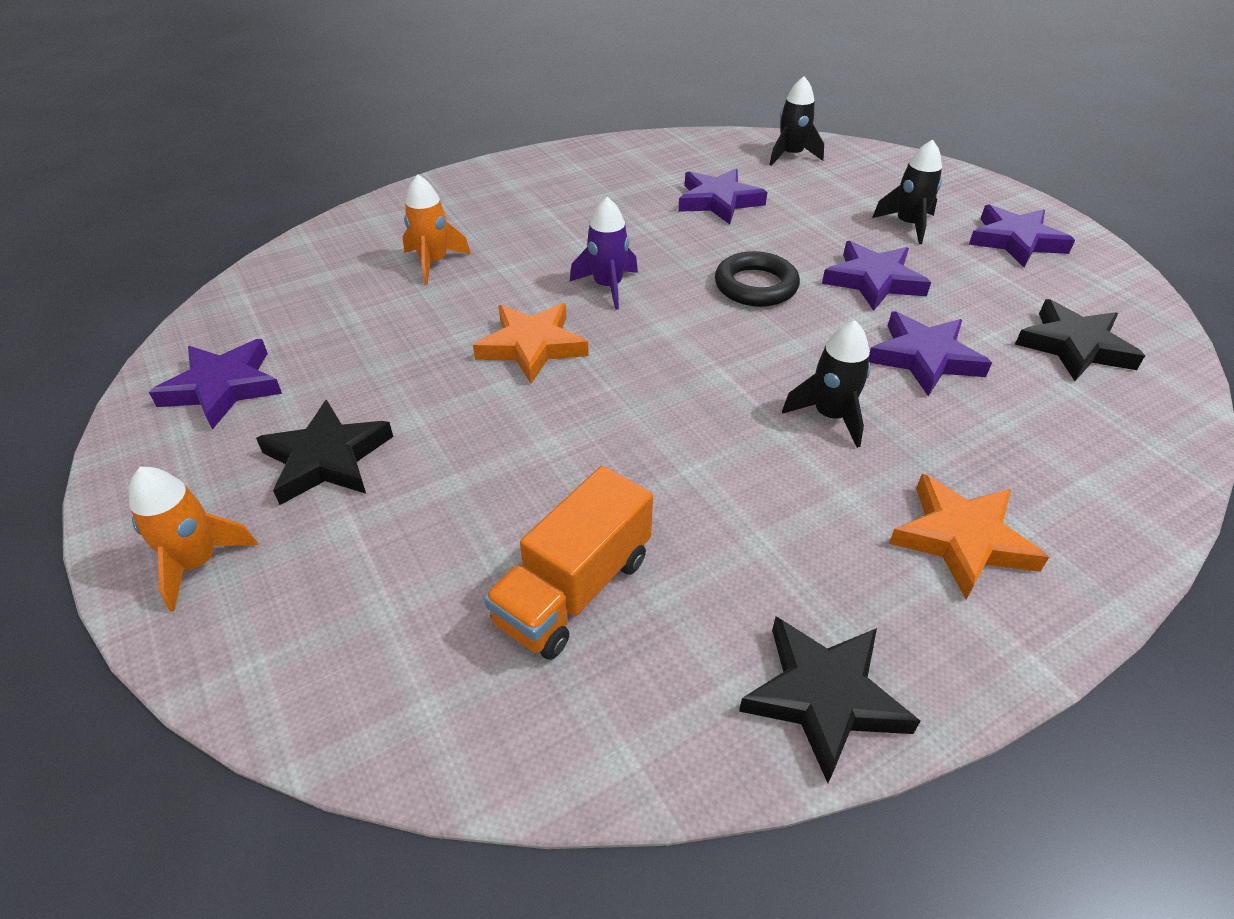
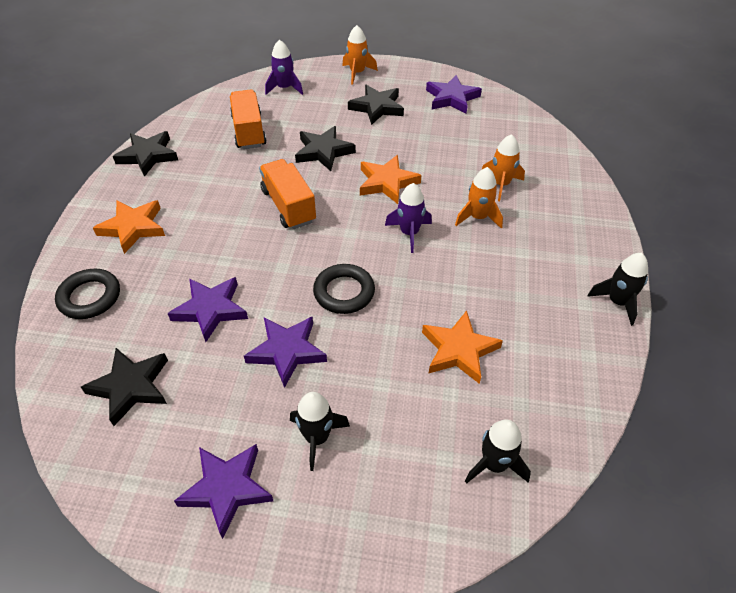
camera: 130 degrees right, 5 degrees up
(357, 651) = (285, 88): none -> purple rocket
(519, 255) = (478, 217): none -> orange rocket
(528, 447) = (323, 151): none -> black star
(692, 405) = (288, 206): none -> orange truck
(718, 201) = (459, 350): purple star -> orange star
(830, 416) = (227, 242): black rocket -> black rocket (617, 302)
(1091, 472) = (90, 297): none -> black ring

